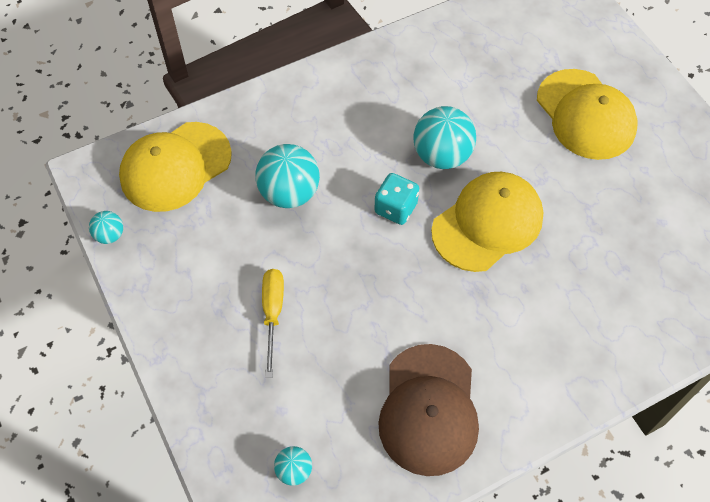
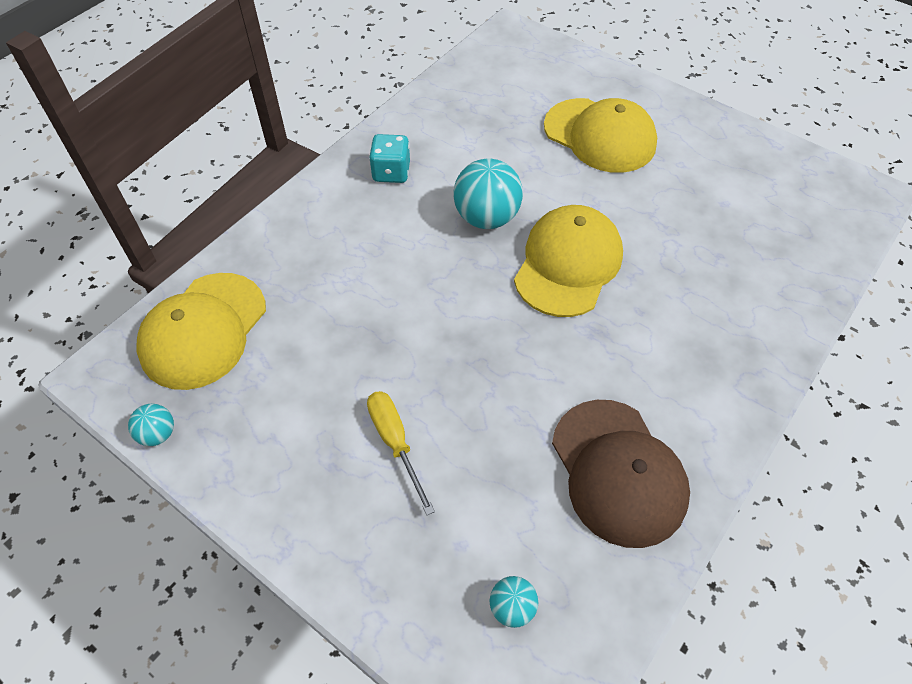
camera: 25 degrees left, 5 degrees down
(289, 193) = (348, 310): turquoise ball -> none
(395, 208) = (469, 284): turquoise dice -> turquoise dice (391, 172)

